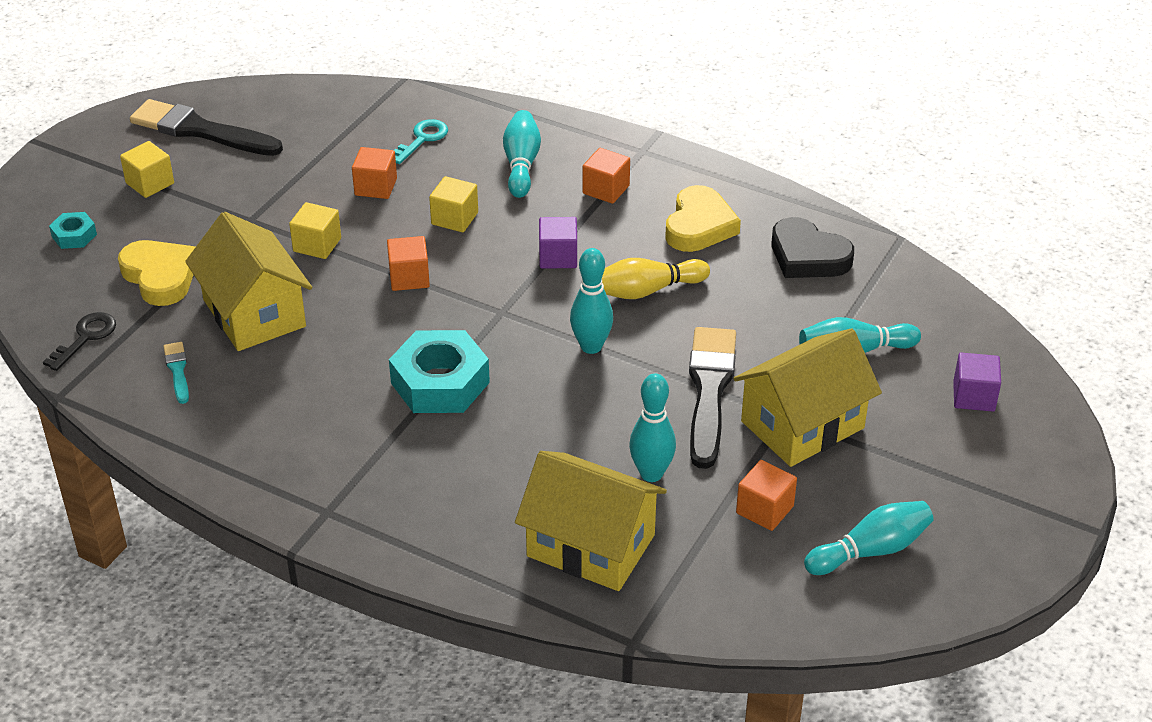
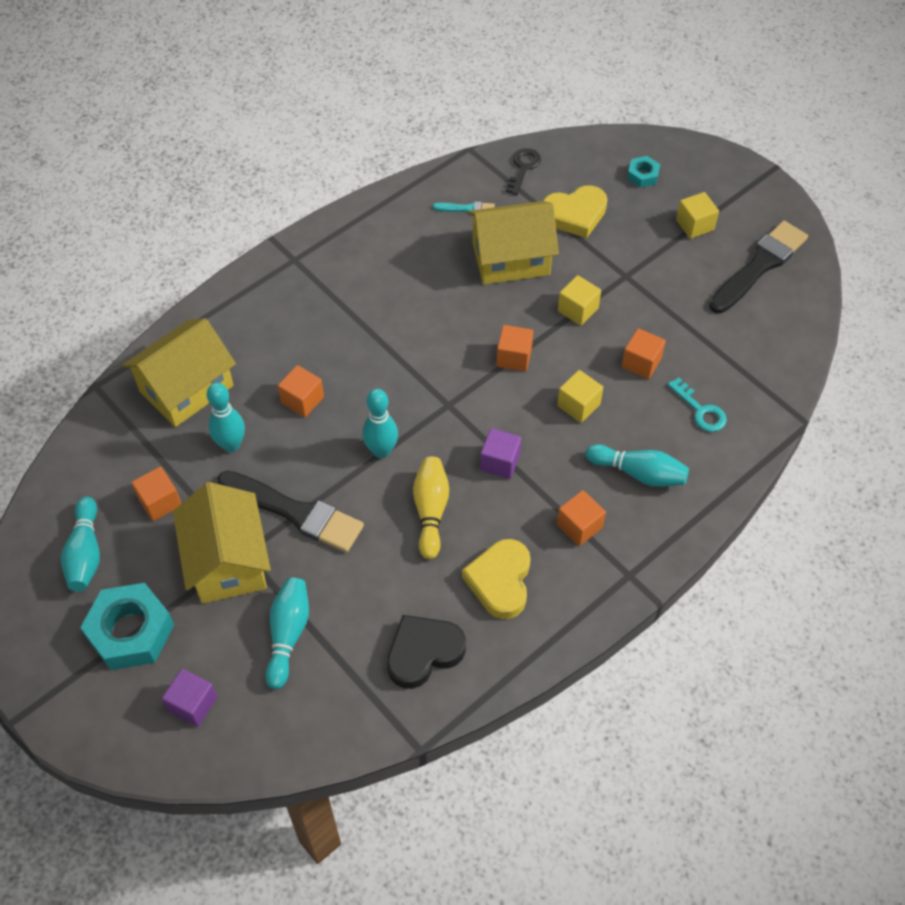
camera: 110 degrees right, 15 degrees up
(86, 337) = (523, 168): black key -> black key turned 120 degrees counterclockwise
(440, 382) = (386, 347): turquoise nut -> turquoise nut (131, 632)
(554, 432) = (302, 400): none -> orange cube
(699, 226) = (500, 581): yellow heart -> yellow heart turned 60 degrees clockwise

